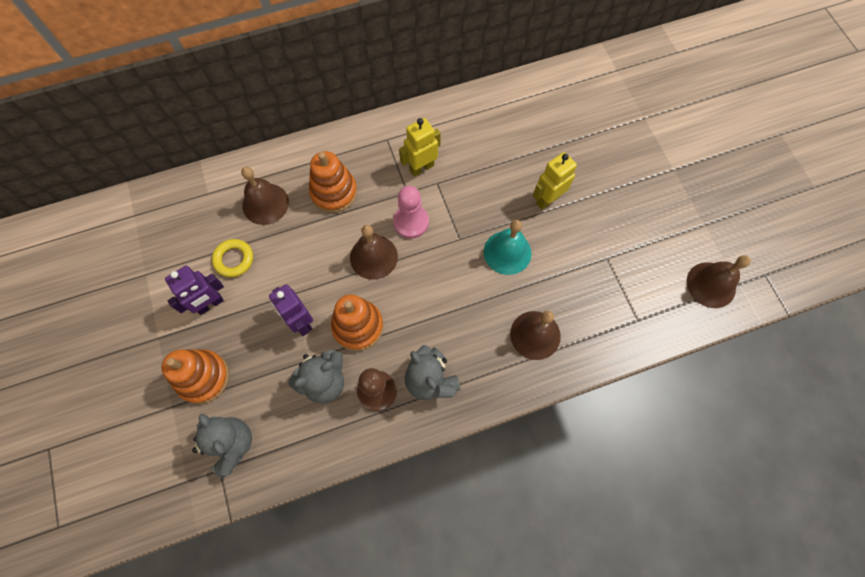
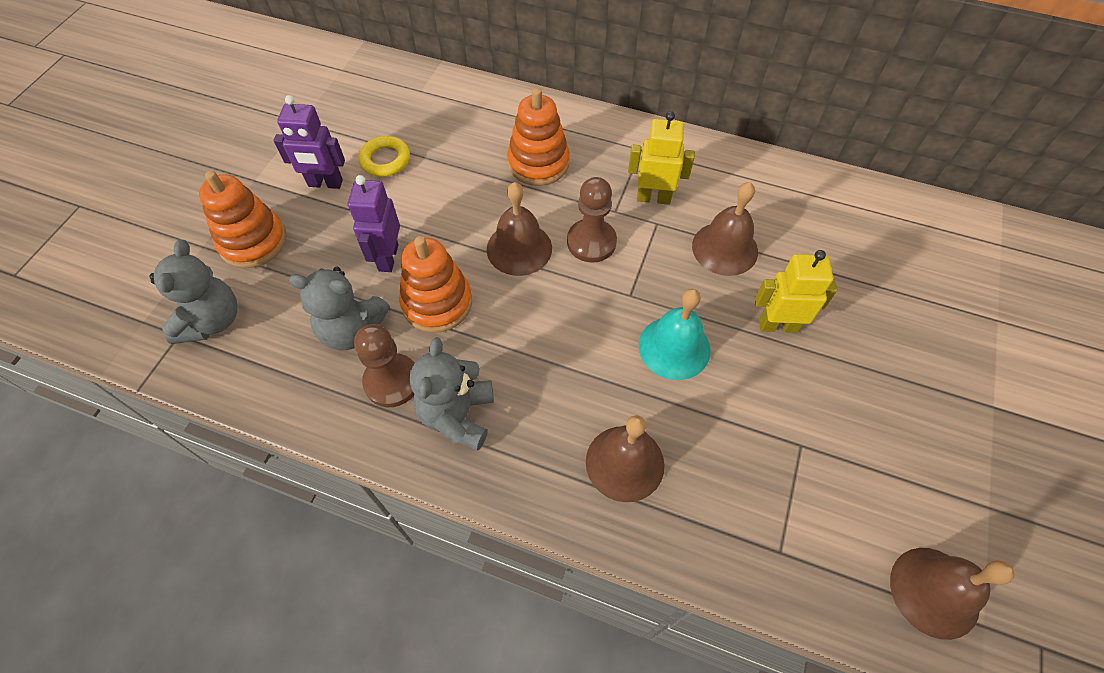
camera: 40 degrees right, 10 degrees down
(265, 204) = (463, 131): brown bell -> brown bell (725, 248)
(411, 222) = (591, 242): pink pawn -> brown pawn

